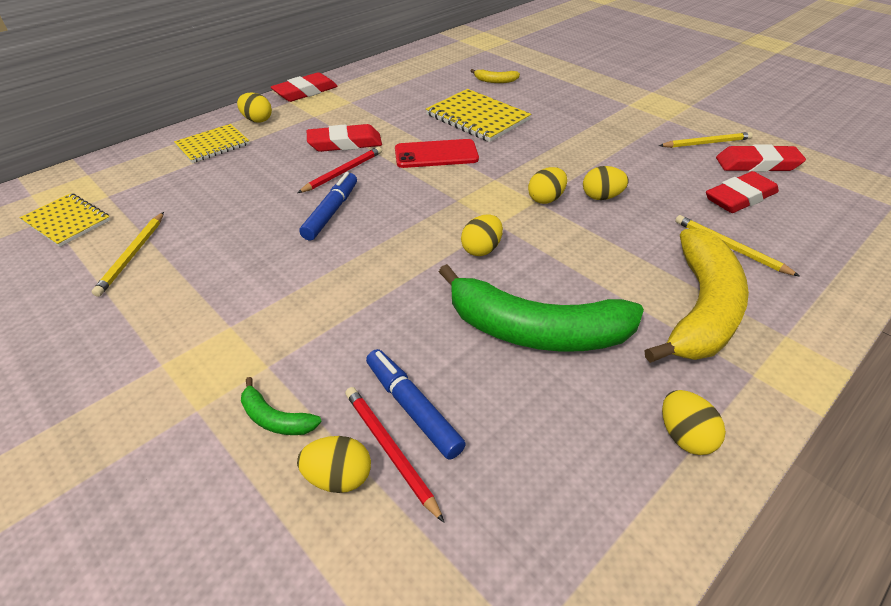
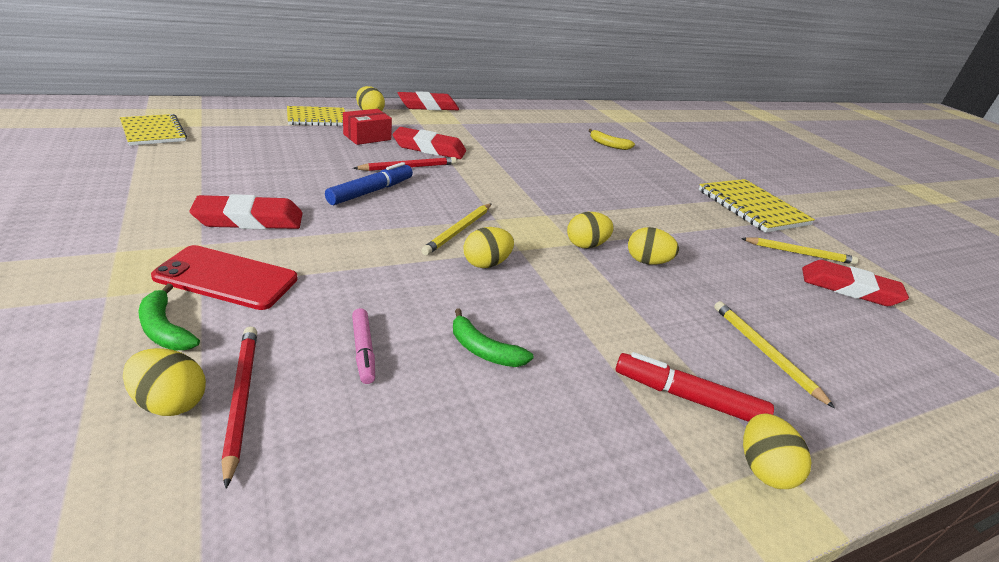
camera: 15 degrees right, 10 degrees down
(132, 255) = (177, 168): yellow pencil -> yellow pencil (458, 230)
(278, 151) = (367, 137): none -> red box
(413, 408) = (298, 371): blue marker -> none
(436, 154) = (505, 180): red phone -> red phone (226, 278)
(447, 369) = (363, 350): none -> pink marker
(477, 117) = (569, 165): yellow notebook -> yellow notebook (752, 207)
(536, 330) = (484, 350): green banana -> green banana, size x0.42
(684, 436) = (573, 520): yellow egg -> yellow egg (762, 468)
(700, 309) = (687, 398): yellow banana -> red marker
(740, 198) = (808, 311): red eraser -> red eraser (249, 220)

